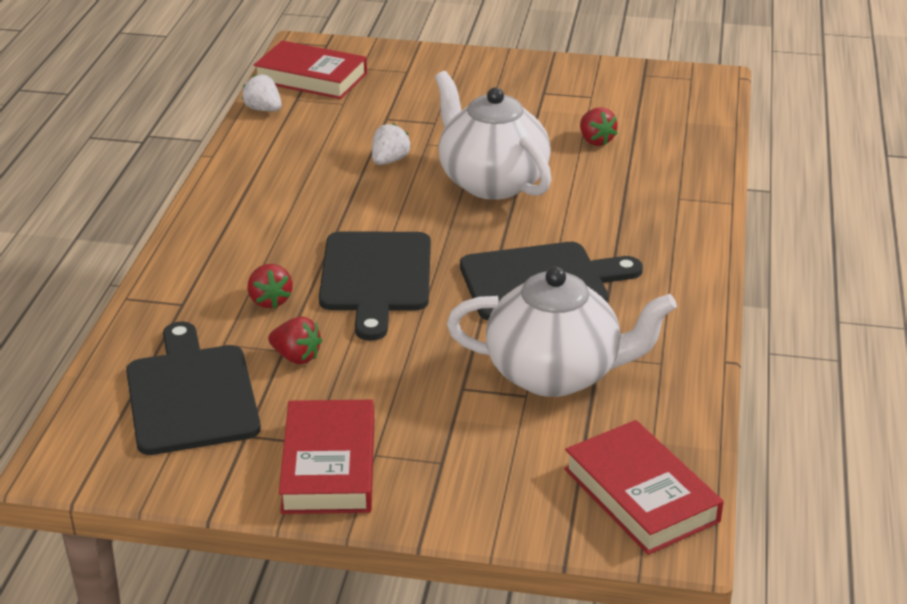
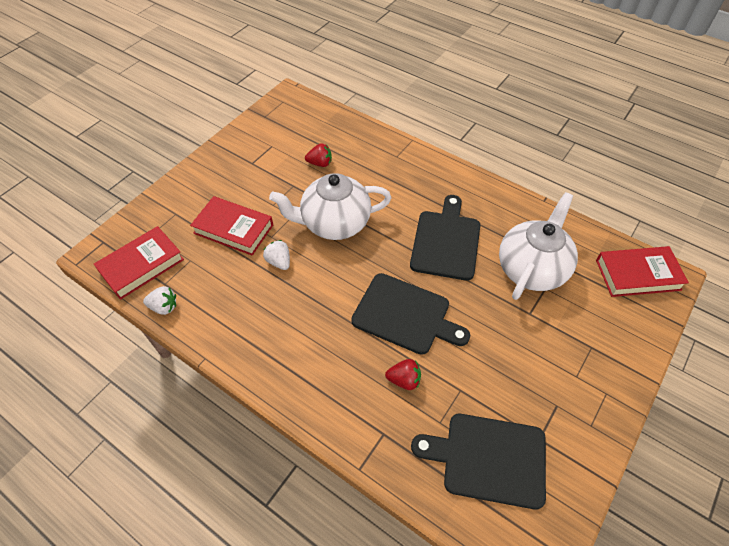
camera: 65 degrees left, 20 degrees up
(263, 109) = (164, 307): white strawberry -> white strawberry turned 150 degrees counterclockwise
(296, 357) = (470, 385): red strawberry -> none
(329, 465) = (580, 403): red book -> red book (233, 229)

